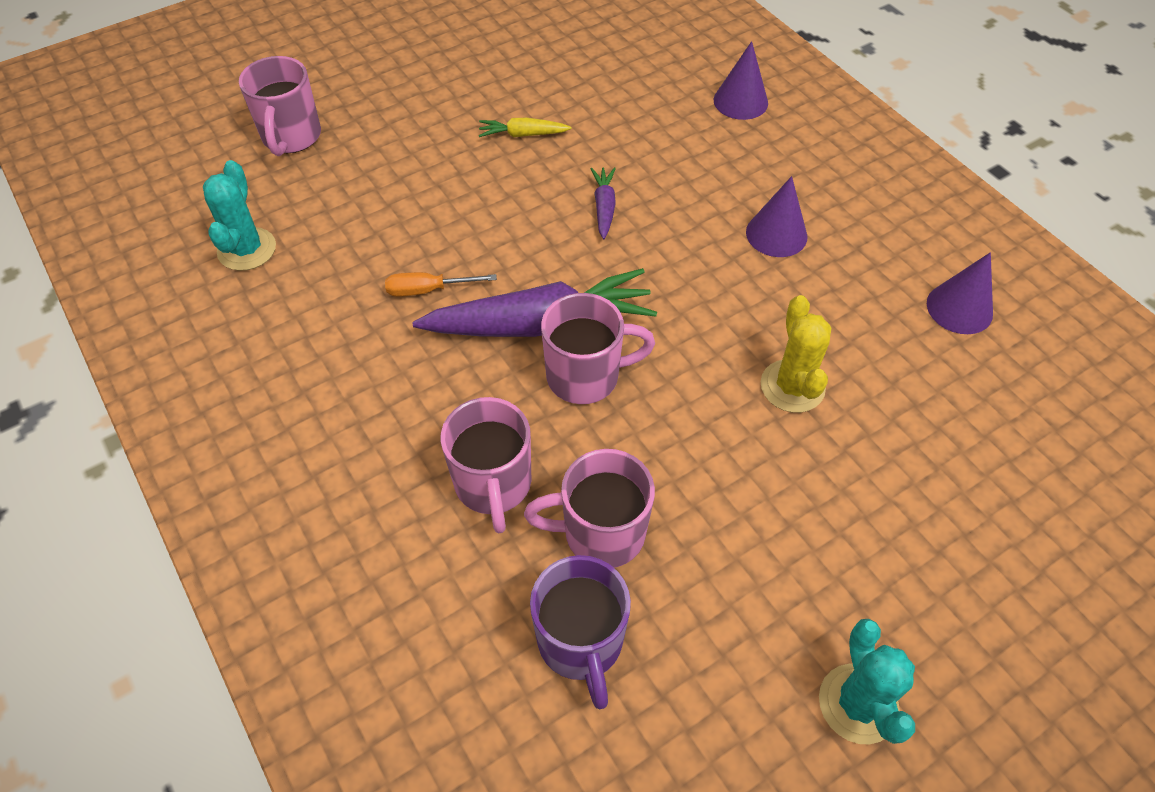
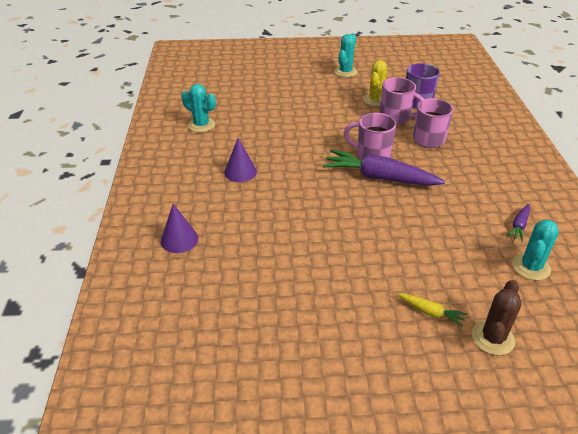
camera: 150 degrees left, 15 degrees down
(291, 137) = (492, 338): pink mug -> brown cactus
(428, 290) = (428, 209): orange screwdriver -> none
(523, 134) = (327, 273): yellow carrot -> yellow carrot (431, 312)
(604, 207) = (311, 213): purple carrot -> purple carrot (519, 226)
(792, 386) = (292, 127): yellow cactus -> yellow cactus (375, 100)
(959, 308) = (201, 125): purple cone -> turquoise cactus

